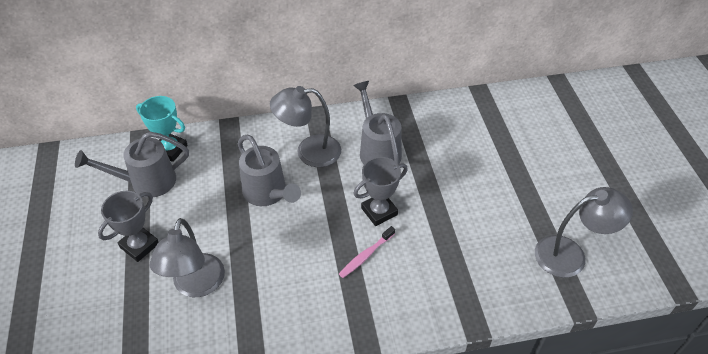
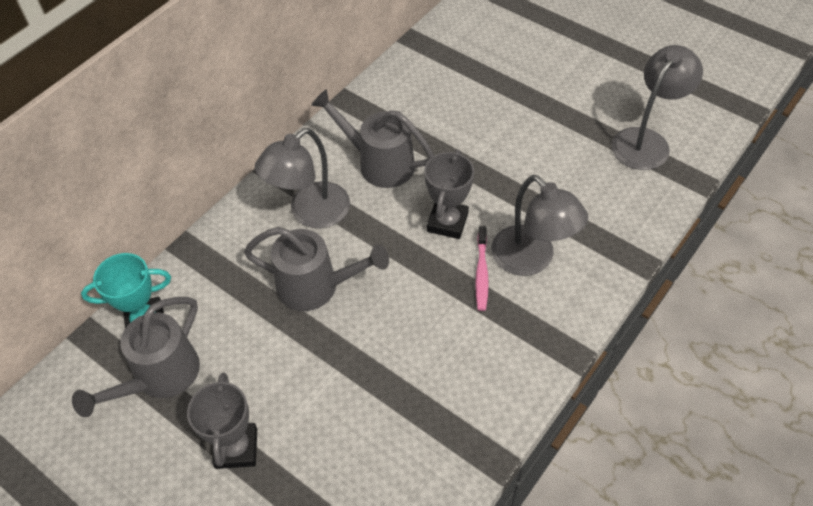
camera: 40 degrees left, 5 degrees up
(196, 285) = (349, 436): grey lamp -> grey lamp (531, 260)

